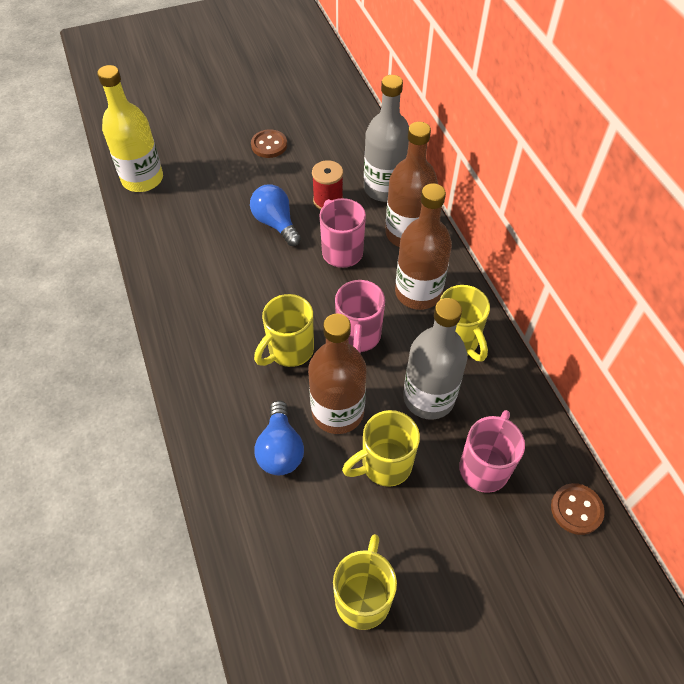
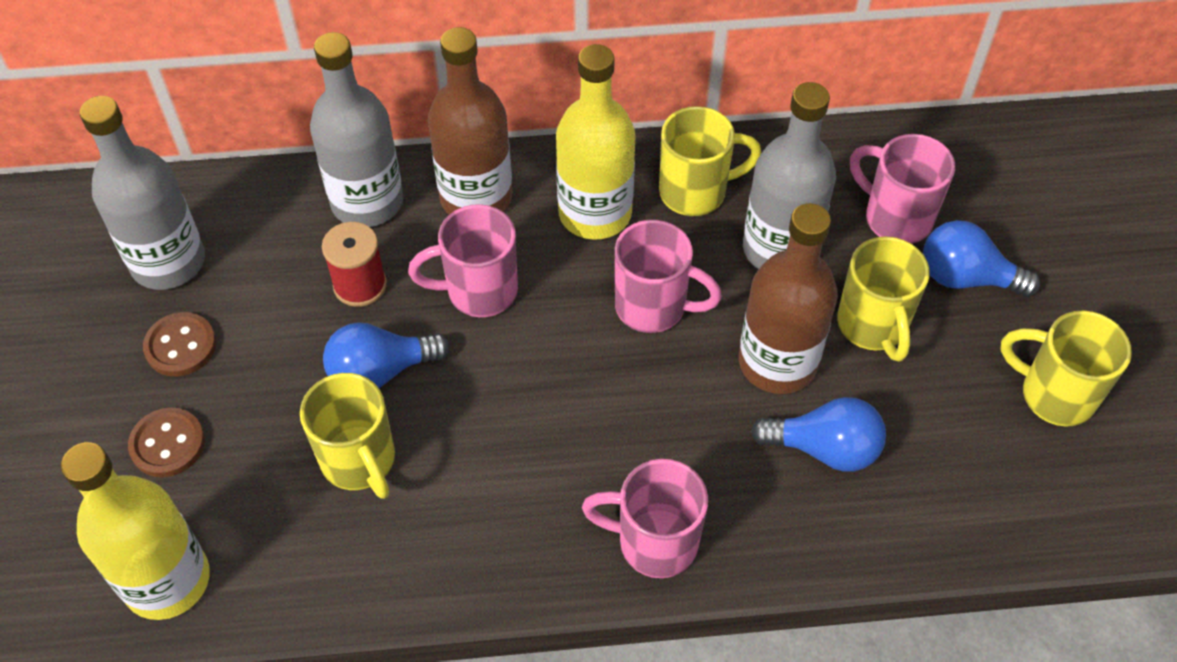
camera: 75 degrees left, 0 degrees up
(197, 370) = (654, 542): none -> pink mug
(289, 350) = (653, 403): yellow mug -> yellow mug (359, 461)
(317, 126) = (168, 262): none -> grey bottle
(418, 292) = (595, 213): brown bottle -> yellow bottle
(448, 522) = (966, 278): none -> blue light bulb
(576, 509) = (966, 146): brown button -> brown button (167, 444)

